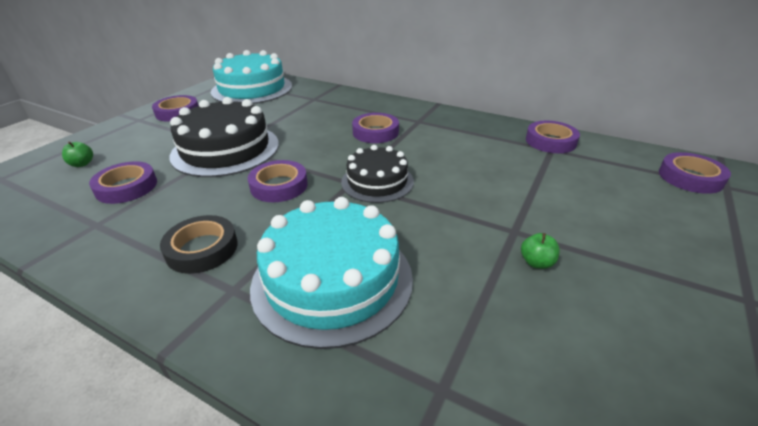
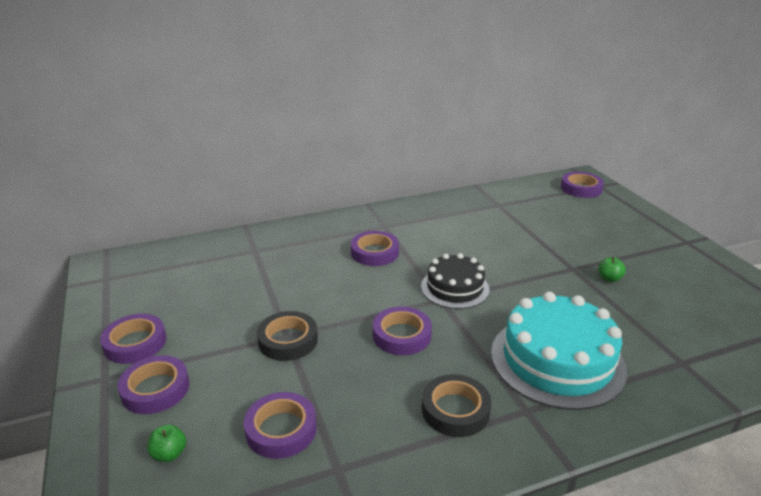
camera: 50 degrees left, 5 degrees down
(225, 149) = (288, 340): black cake -> black tape
(252, 89) = (160, 274): turquoise cake -> none
(550, 141) = (488, 199): purple tape -> purple tape (155, 389)

